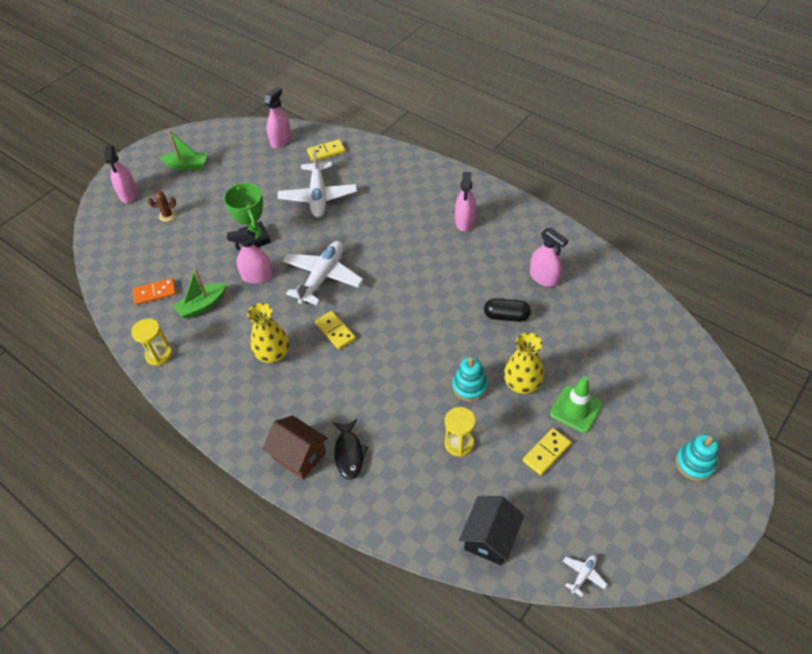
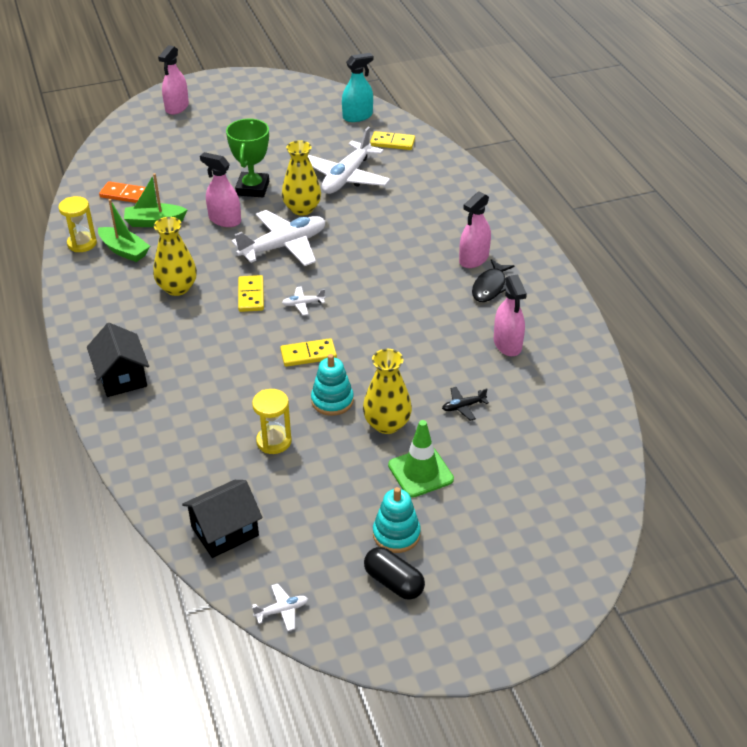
camera: 30 degrees right, 10 degrees down
(167, 215) = (194, 138): brown cactus -> none
(187, 165) = (250, 104): green boat -> green boat (124, 250)
(281, 140) = (357, 116): pink spray bottle -> turquoise spray bottle
(299, 455) = (122, 377): brown house -> black house
(308, 238) = (302, 209): none -> yellow vase
(349, 453) = (166, 398): black fish -> black fish (490, 287)
(379, 318) = (303, 304): none -> white plane
(506, 316) = (431, 359): black capsule -> black capsule (394, 582)
(546, 452) = (351, 492): yellow domino -> yellow domino (308, 354)
(558, 342) = (463, 406): none -> black plane
(694, 463) = (499, 584): turquoise stacking toy -> turquoise stacking toy (396, 534)

